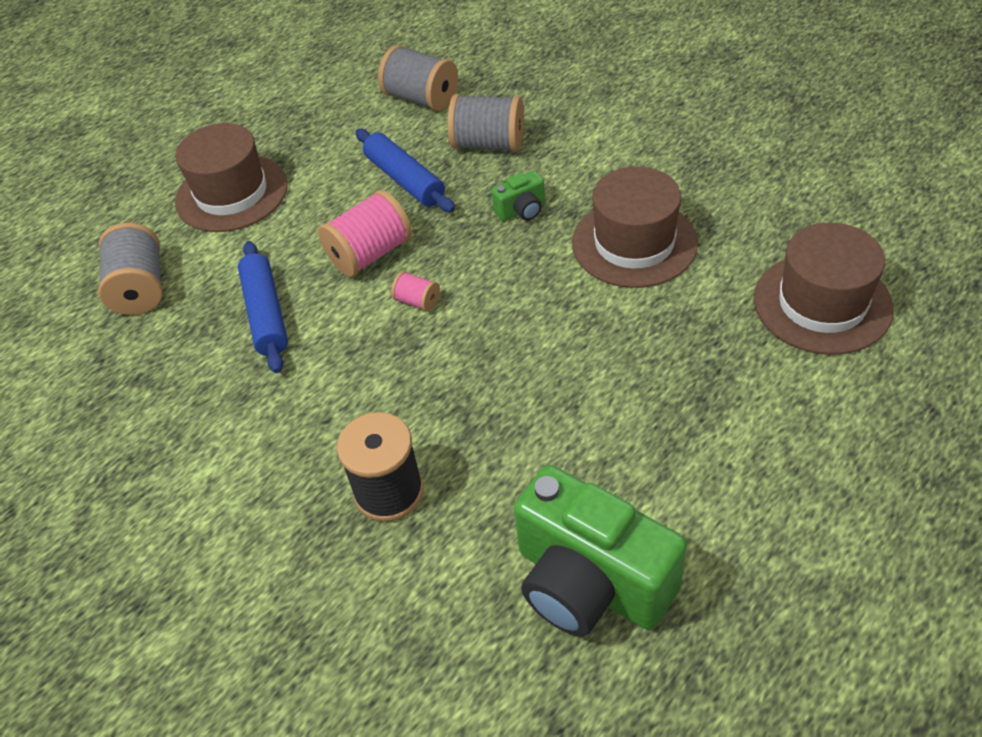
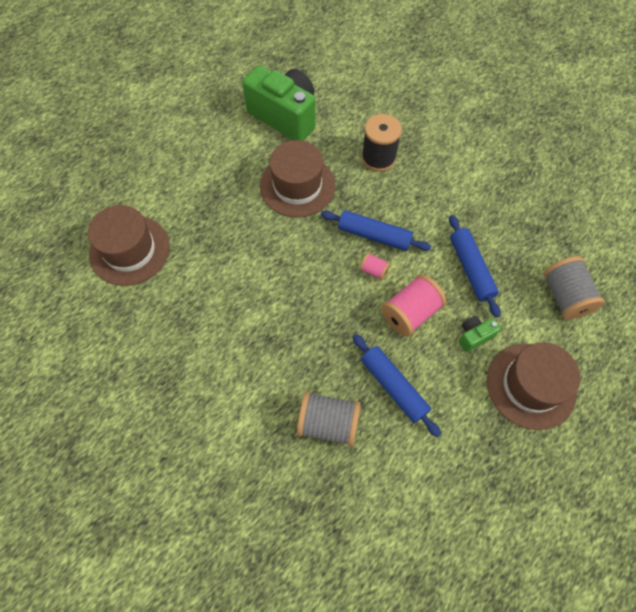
camera: 175 degrees right, 15 degrees up
(412, 351) = (374, 235): none -> blue rolling pin
(421, 99) = (389, 495): grey spool -> none
(521, 210) = (304, 344): green camera -> green camera (474, 336)
(634, 243) = (230, 307): brown hat -> brown hat (297, 185)

